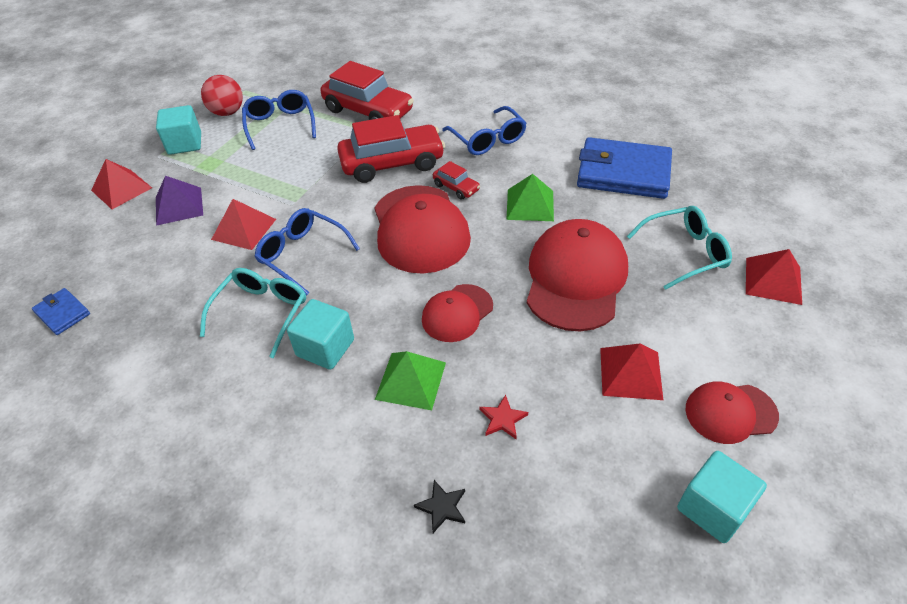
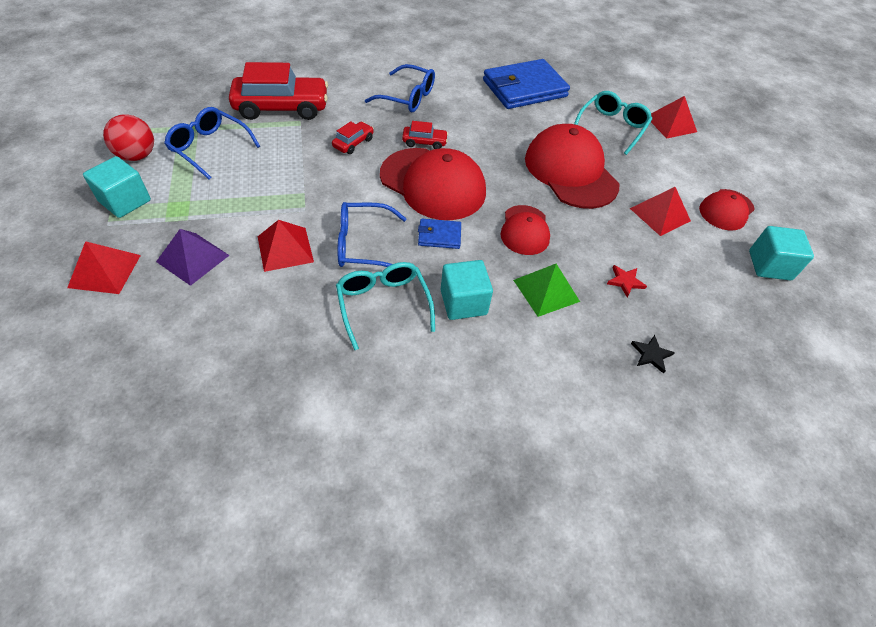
camera: 45 degrees left, 5 degrees up
(63, 313) = (189, 408): blue wallet -> blue wallet (439, 236)
(392, 163) = (353, 143): red car -> red car, size x0.46
(530, 205) = (489, 134): green pyramid -> none

